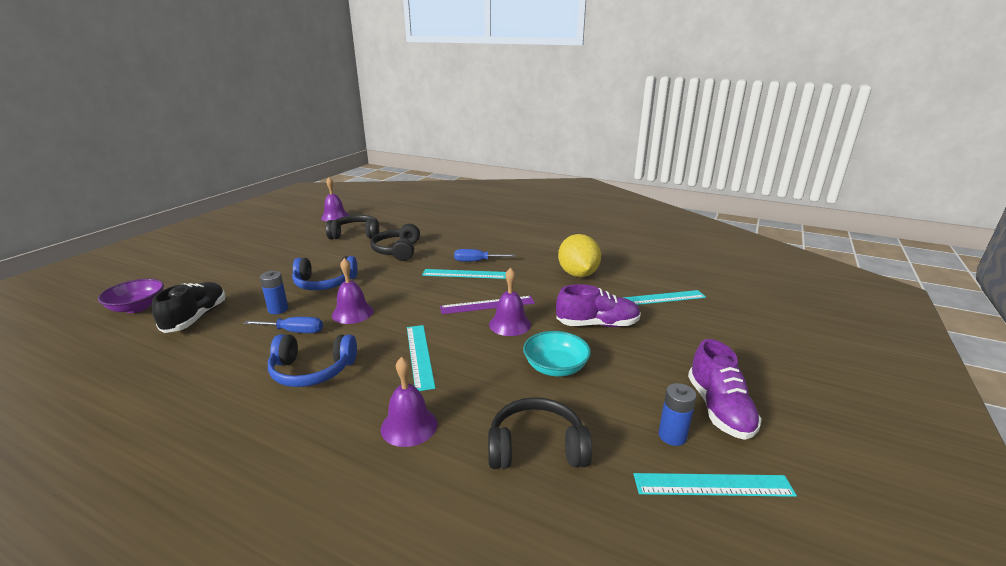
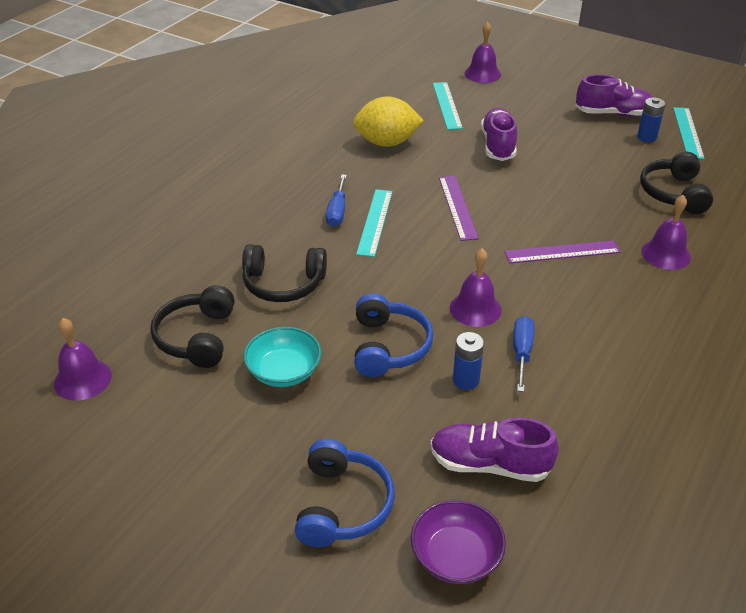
camera: 85 degrees left, 15 degrees up
(196, 318) = (490, 464): black shoe -> purple shoe
(312, 371) = (598, 324): blue headphones -> blue headphones (342, 505)
(419, 355) = (562, 252): turquoise ruler -> purple ruler
(510, 324) = (499, 195): purple bell -> purple bell (482, 74)
(555, 367) = (572, 175): turquoise bowl -> turquoise bowl (284, 371)

